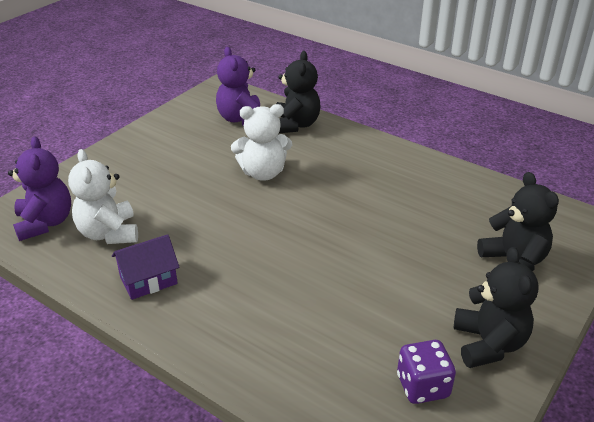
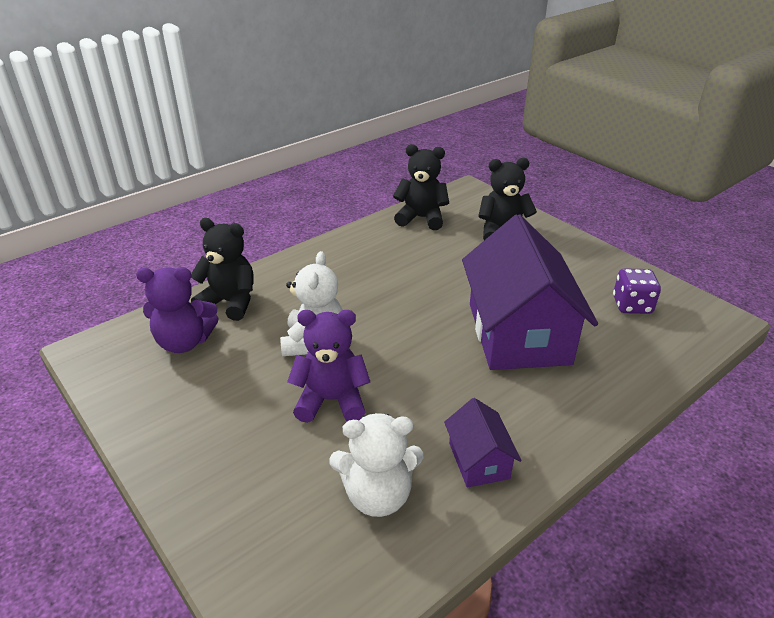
camera: 75 degrees left, 0 degrees up
(45, 223) = (326, 573): purple teddy bear -> purple teddy bear (331, 400)
(324, 290) = (518, 333): none -> purple house
(488, 344) = (589, 266): black teddy bear -> black teddy bear (421, 218)

